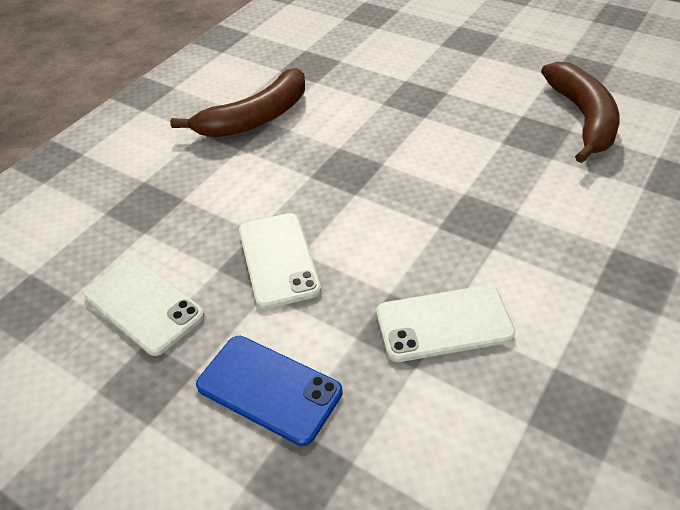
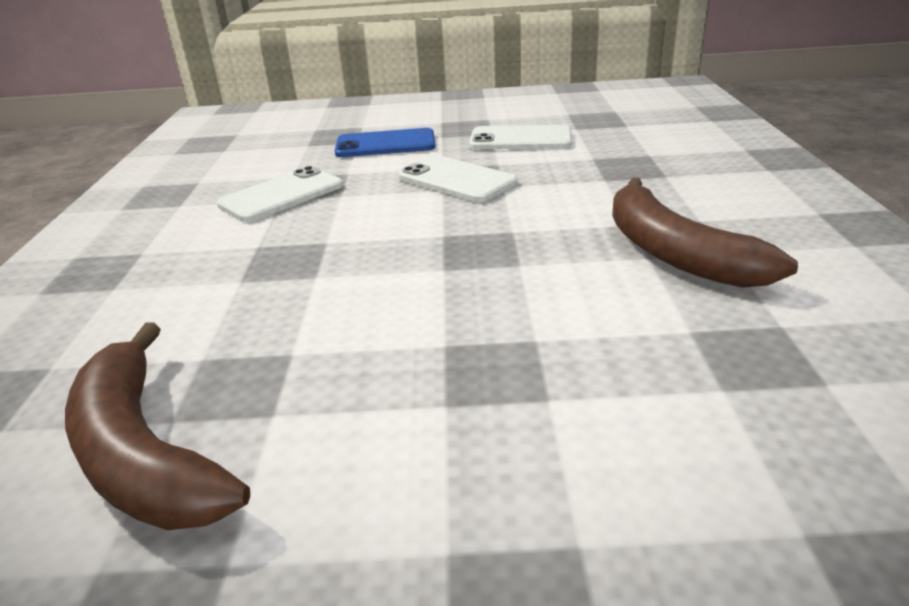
camera: 145 degrees right, 15 degrees down
(255, 118) = (674, 252): brown banana -> brown banana turned 45 degrees counterclockwise

